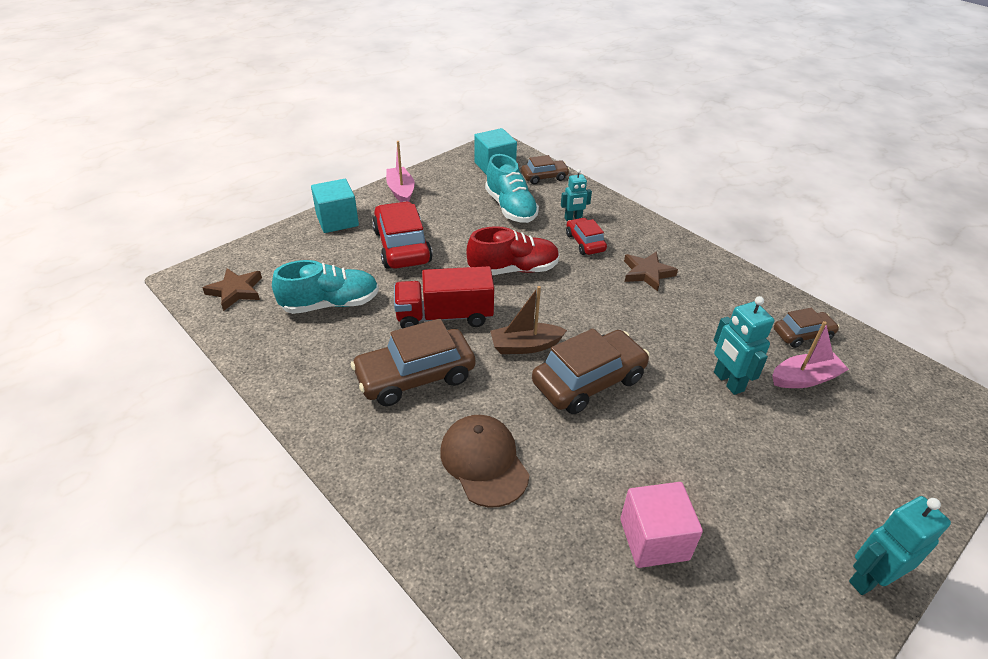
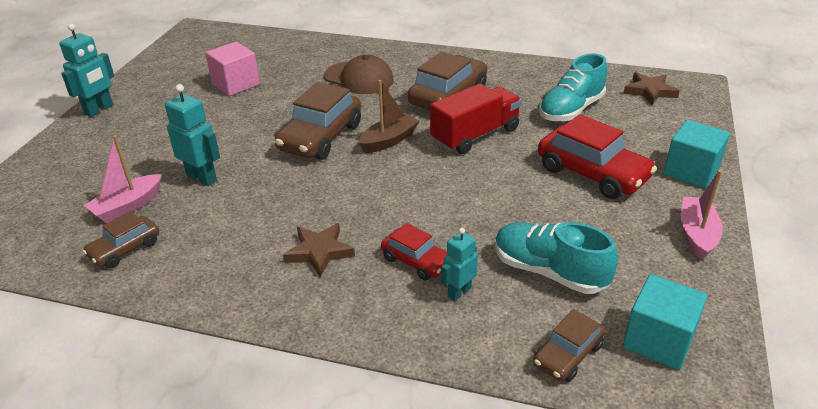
camera: 150 degrees right, 5 degrees down
(401, 191) = (697, 234): pink boat -> pink boat turned 120 degrees counterclockwise
(513, 269) = (462, 196): red shoe -> none

